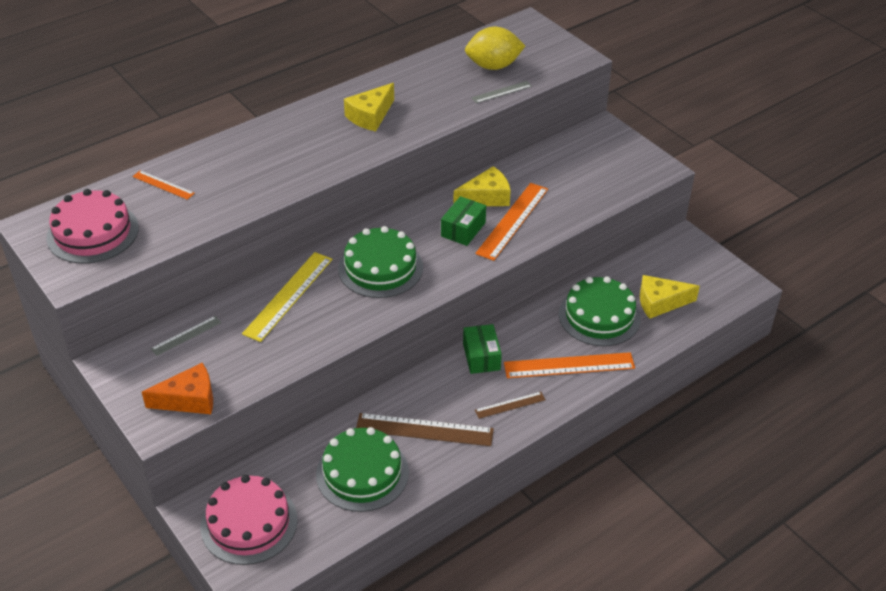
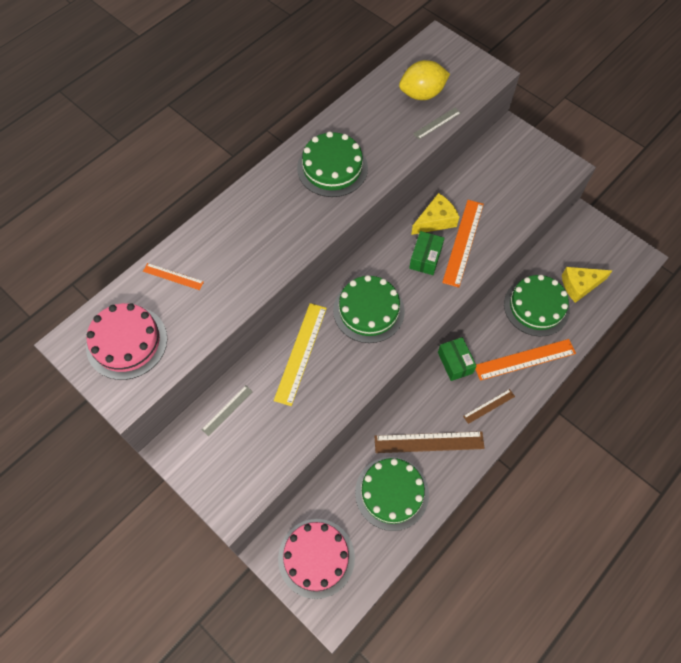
camera: 10 degrees left, 20 degrees up
(189, 399) = (249, 477): orange cheese -> none
(370, 116) = (332, 168): yellow cheese -> green cake

